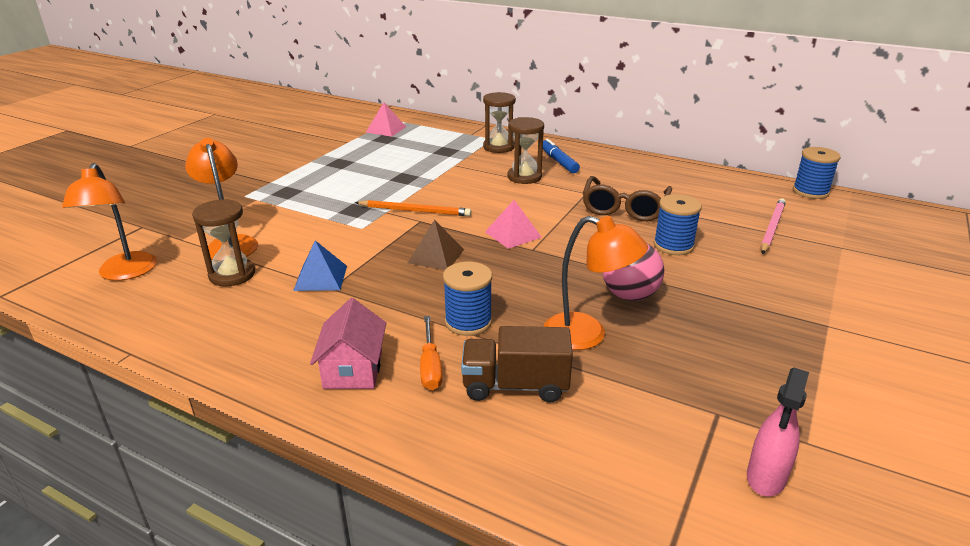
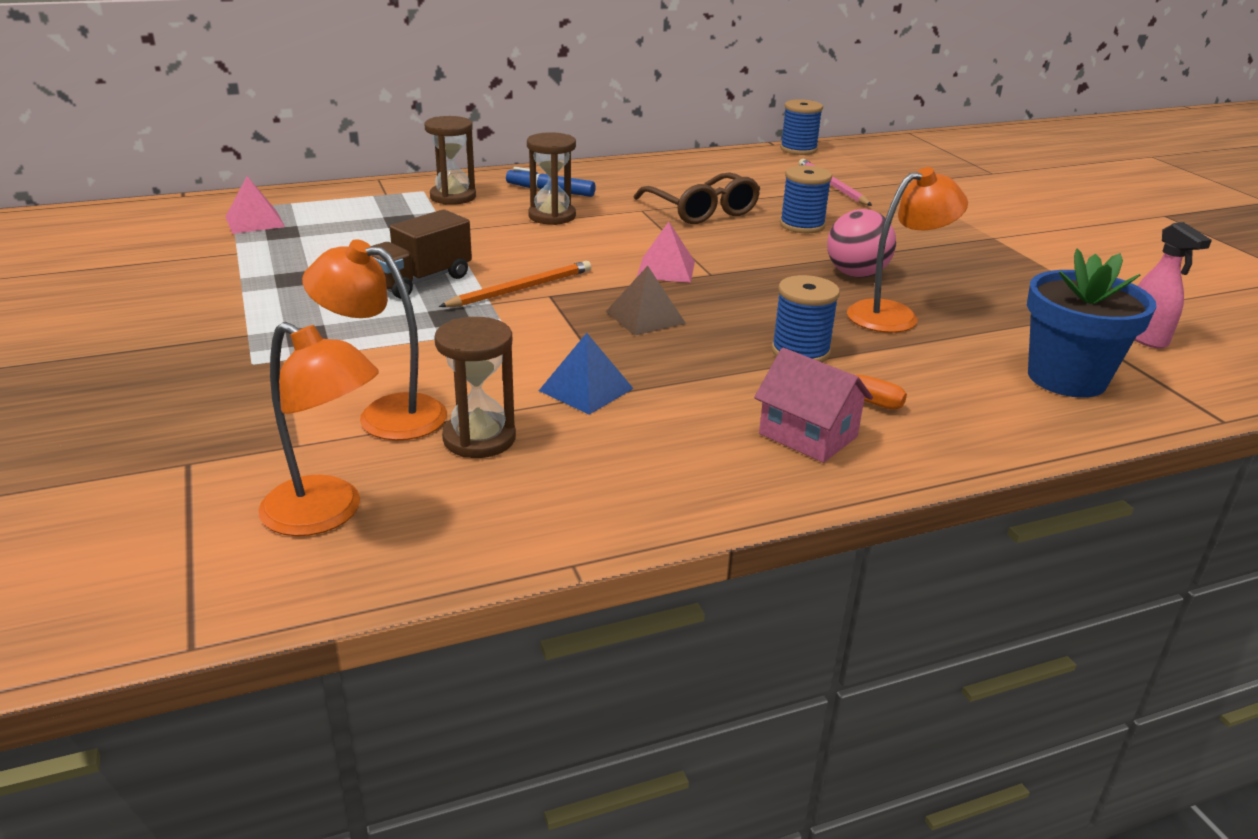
camera: 50 degrees left, 0 degrees up
(515, 386) = (933, 373): brown truck -> brown truck (420, 281)
(604, 455) = (1066, 378): none -> blue flower pot

